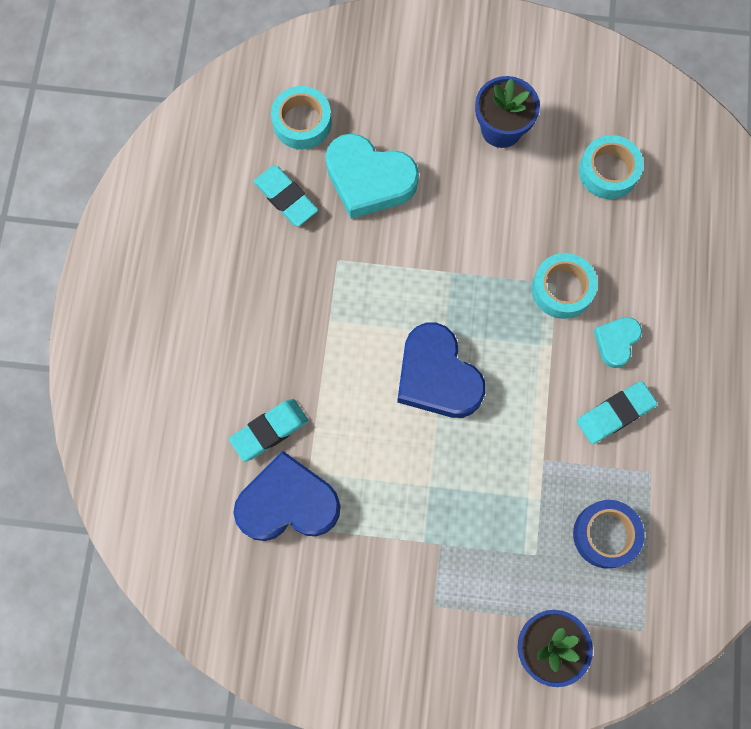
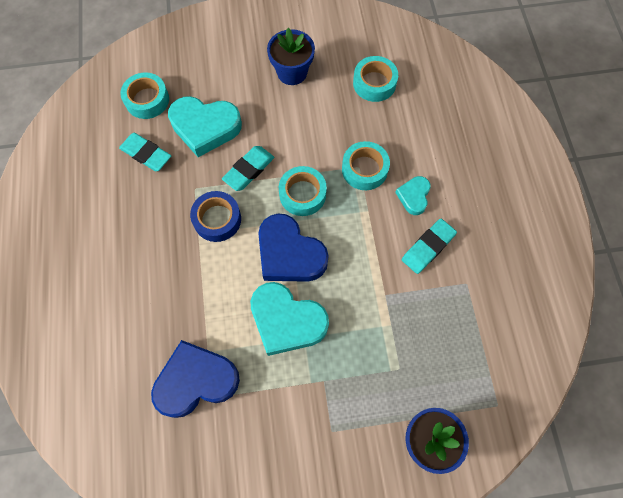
camera: 15 degrees left, 5 degrees down
(269, 431) = (169, 328): turquoise eraser -> turquoise eraser (249, 170)
(413, 460) = (287, 321): none -> turquoise heart
(473, 302) = (302, 194): none -> turquoise tape
(605, 535) = (447, 339): blue tape -> blue tape (217, 219)

